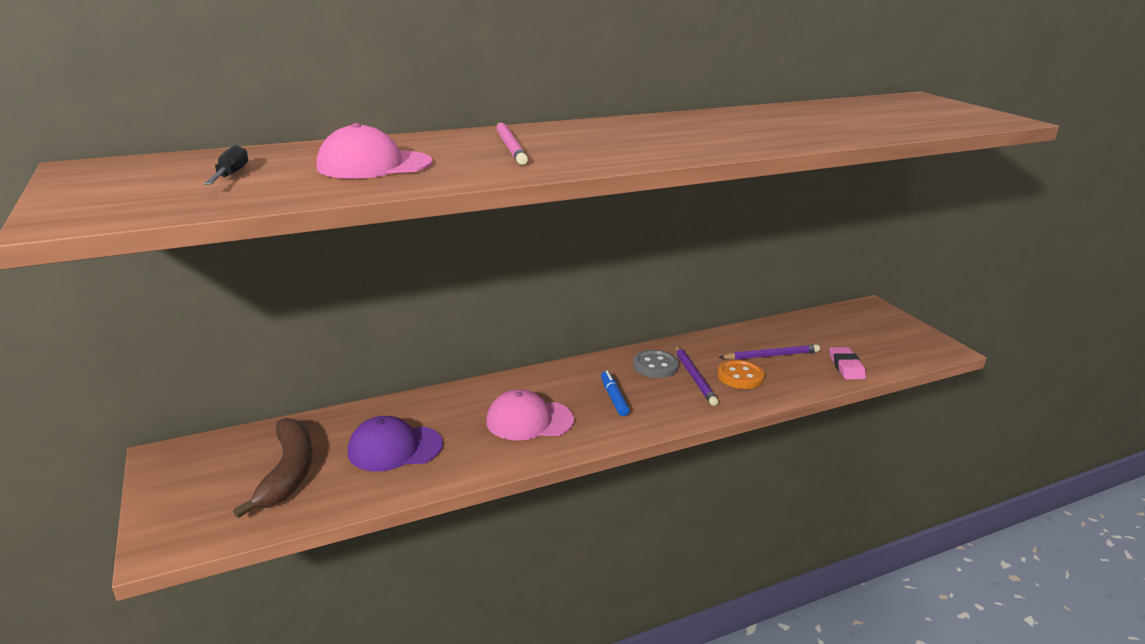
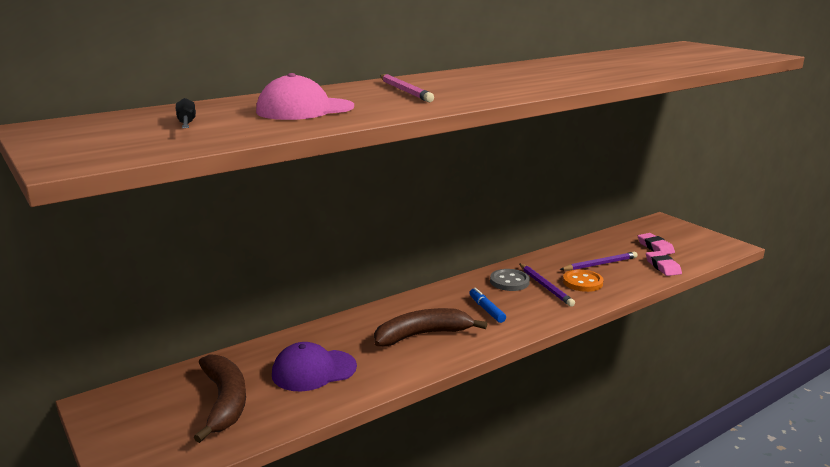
camera: 10 degrees left, 5 degrees down
(529, 420) = (422, 335): pink cap -> brown banana
(848, 340) = (655, 247): none -> pink eraser

